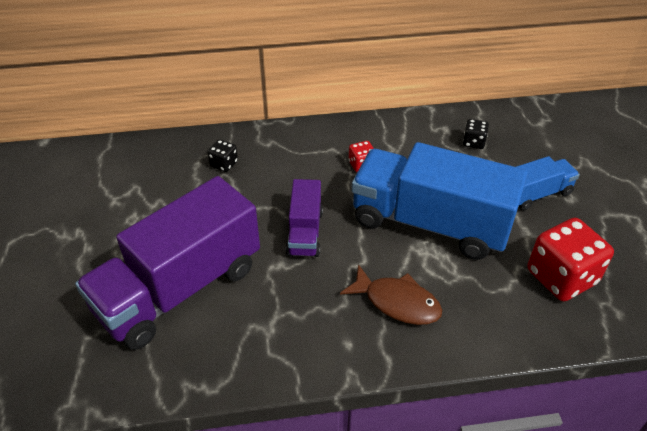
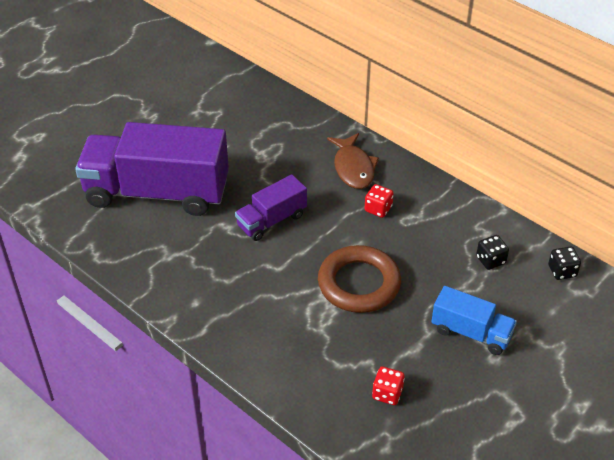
camera: 50 degrees right, 0 degrees up
(224, 164) = (290, 137): black dice -> black dice (562, 271)
(397, 302) = (258, 308): brown fish -> brown fish (353, 168)
(430, 223) = (359, 283): blue truck -> brown ring
(561, 277) = (387, 393): red dice -> red dice, size x0.48

